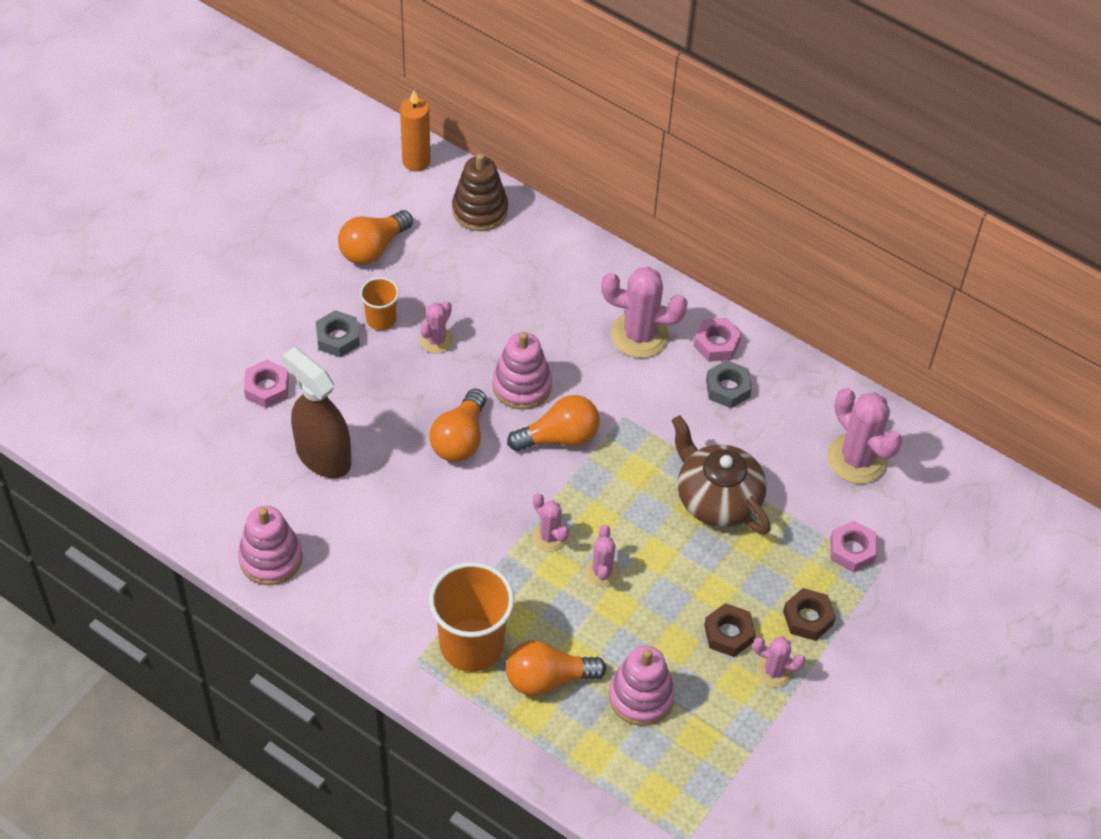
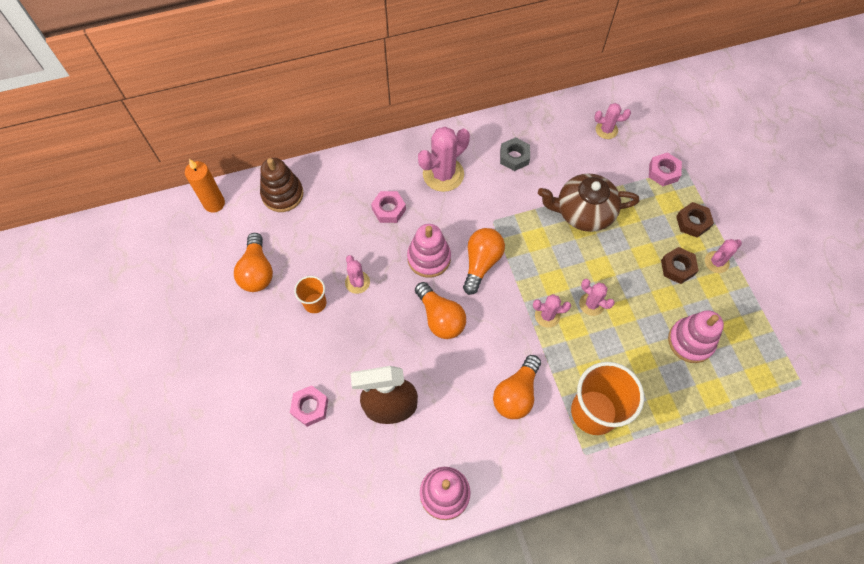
camera: 50 degrees left, 10 degrees up
(338, 338) = (307, 338): grey nut -> none
(547, 678) = (646, 384): orange light bulb -> orange light bulb (516, 394)
(716, 344) = (480, 142): pink nut -> pink nut (389, 209)
(857, 459) = (606, 130): pink cactus -> pink cactus, size x0.56

